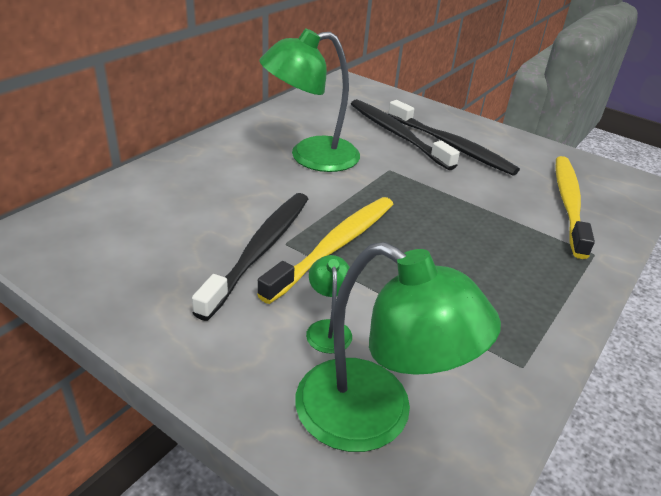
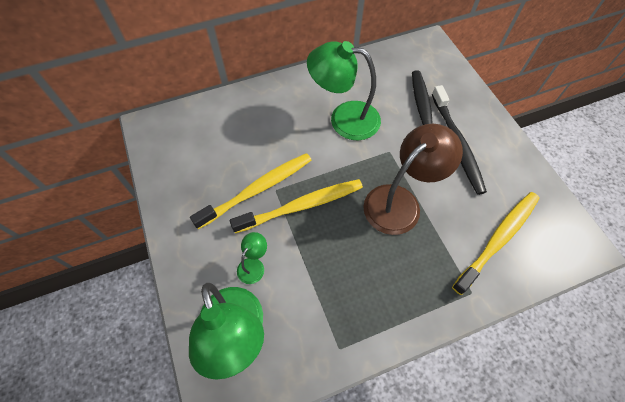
camera: 35 degrees right, 25 degrees up
(260, 250) = (257, 189): black toothbrush -> yellow toothbrush
(444, 206) = (400, 202): none -> brown lamp

